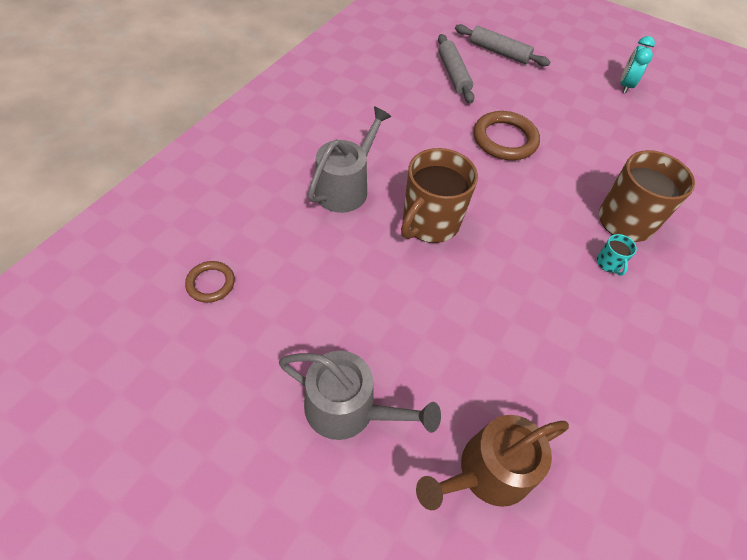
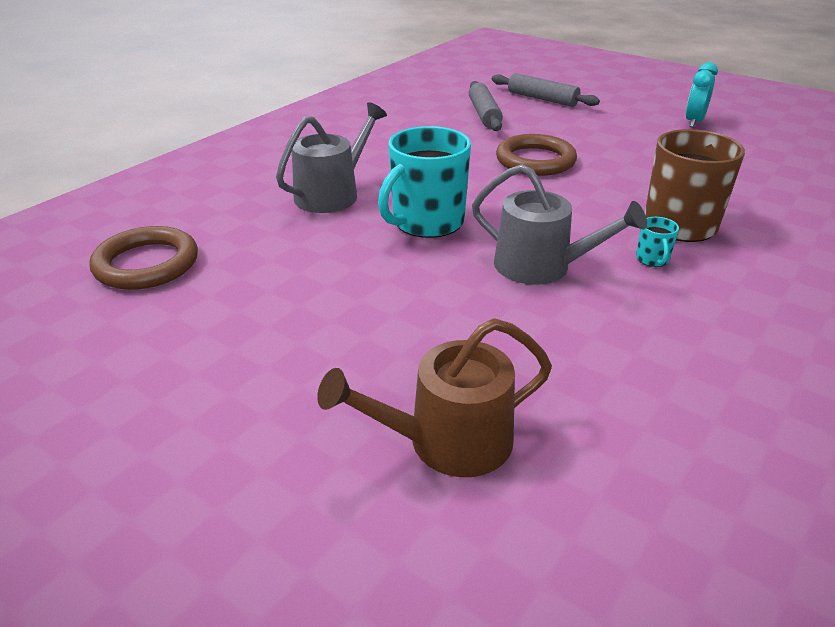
camera: 10 degrees right, 20 degrees down
(211, 283) = (146, 264): brown ring -> brown ring, size x1.78
(348, 409) = (276, 374): grey watering can -> grey watering can (541, 266)
(430, 223) = (426, 222): brown mug -> turquoise mug

